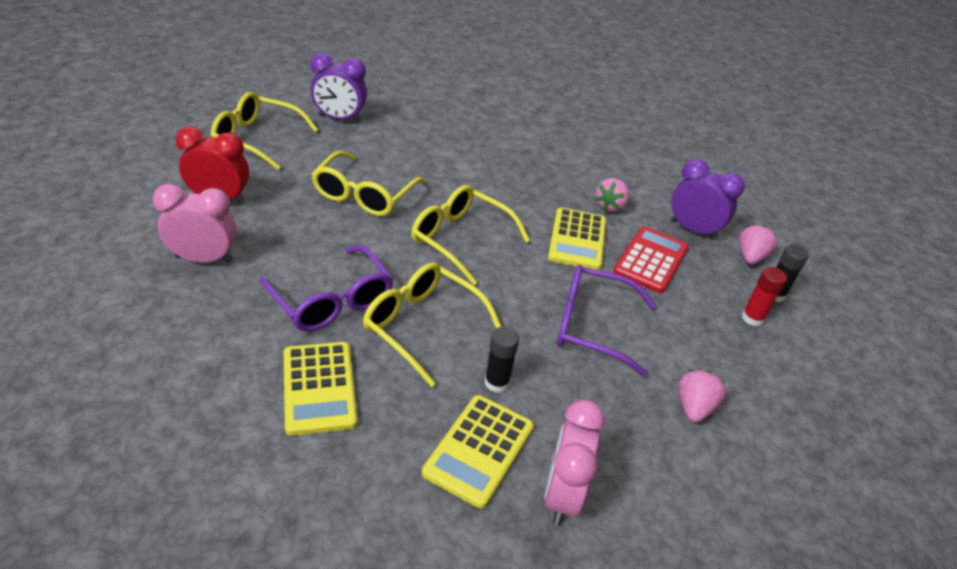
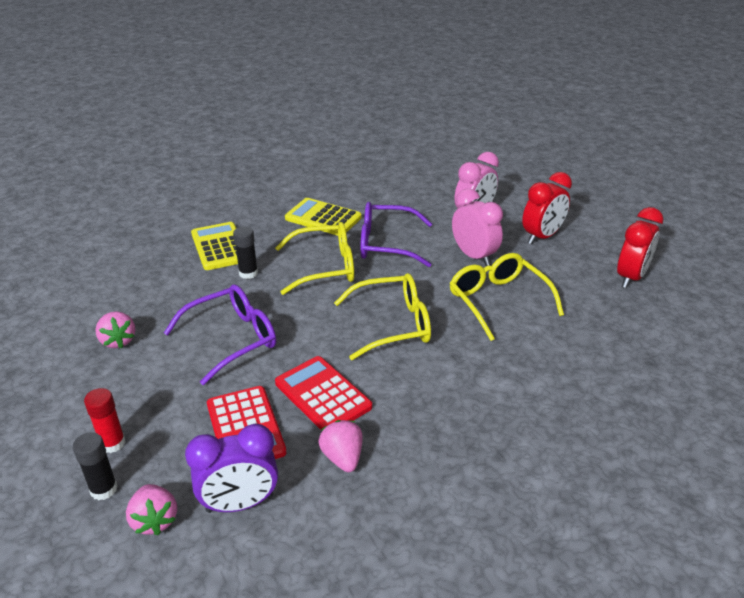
camera: 135 degrees right, 5 degrees down
(257, 139) = (631, 277): yellow glasses -> red clock
(340, 118) = (651, 338): purple clock -> none
(562, 494) = (160, 259): pink clock -> pink clock (474, 256)
(577, 239) = (323, 395): yellow calculator -> red calculator

